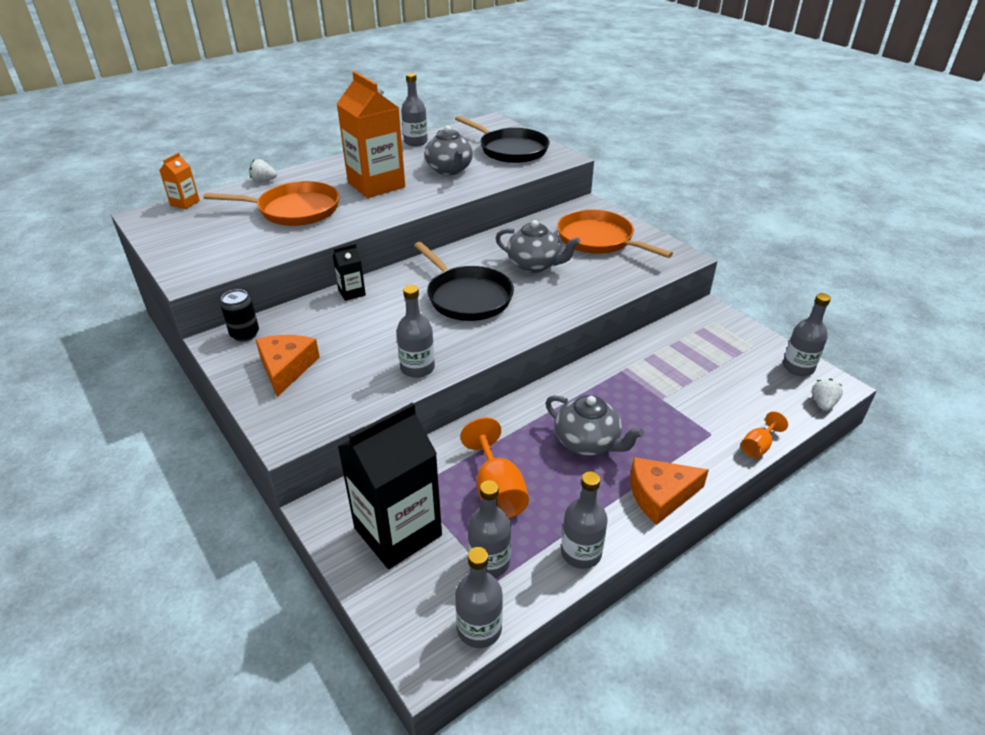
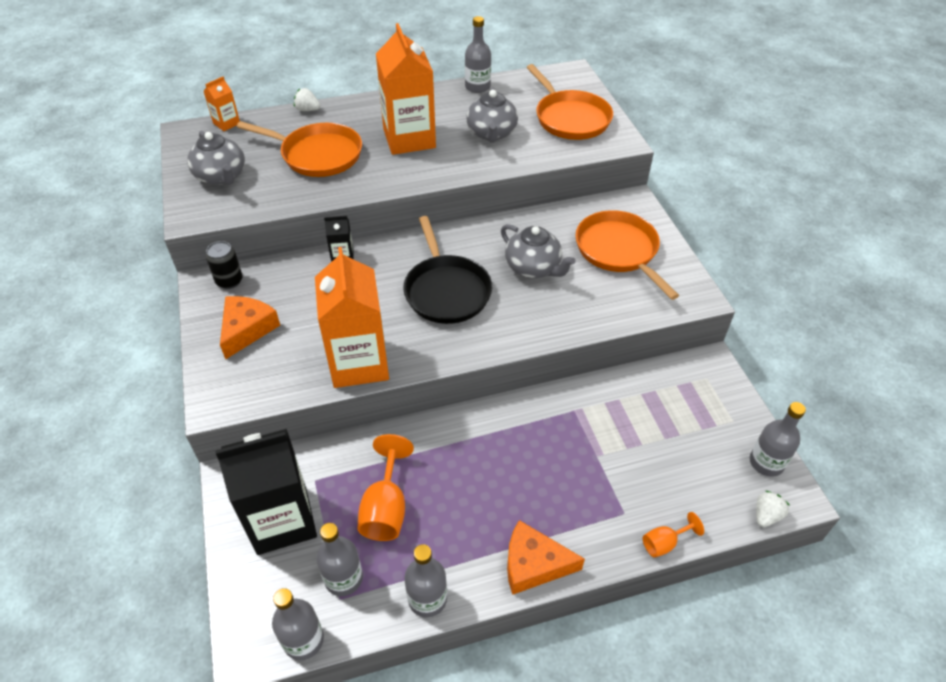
camera: 20 degrees right, 10 degrees up
(417, 368) = (359, 363): grey bottle -> orange carton
(511, 150) = (570, 118): black pan -> orange pan
(588, 443) = (496, 483): grey teapot -> grey teapot (221, 177)

